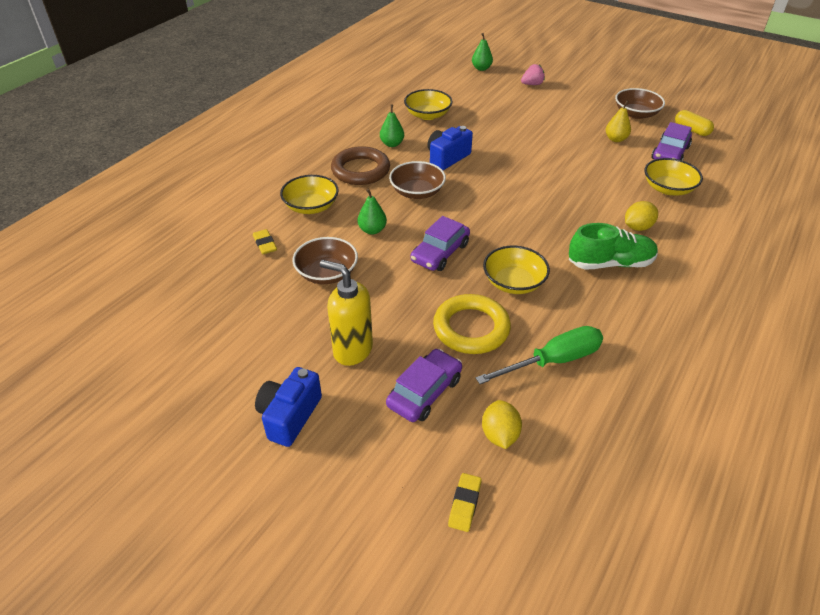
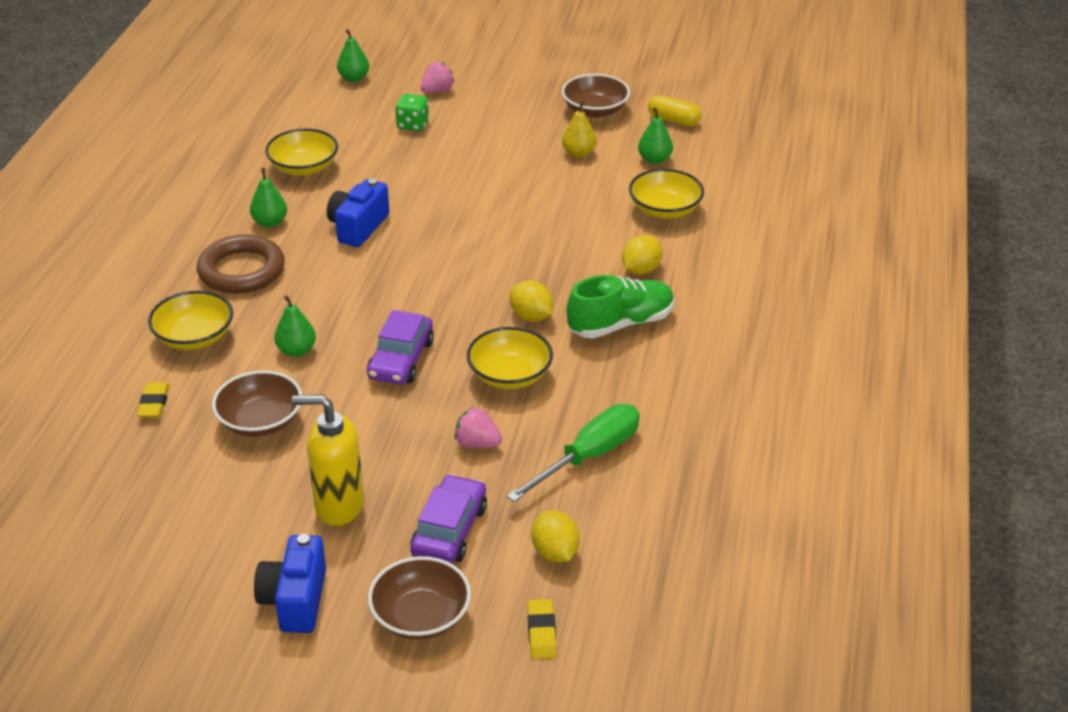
camera: 20 degrees left, 5 degrees down
(265, 244) = (154, 403): yellow eraser -> yellow eraser turned 45 degrees clockwise
(417, 192) = (336, 284): brown bowl -> brown bowl (421, 616)
(471, 328) = (477, 443): yellow ring -> pink strawberry
(508, 102) = (412, 125): none -> green dice
(544, 243) = (531, 316): none -> yellow lemon
(670, 153) = (654, 159): purple car -> green pear

